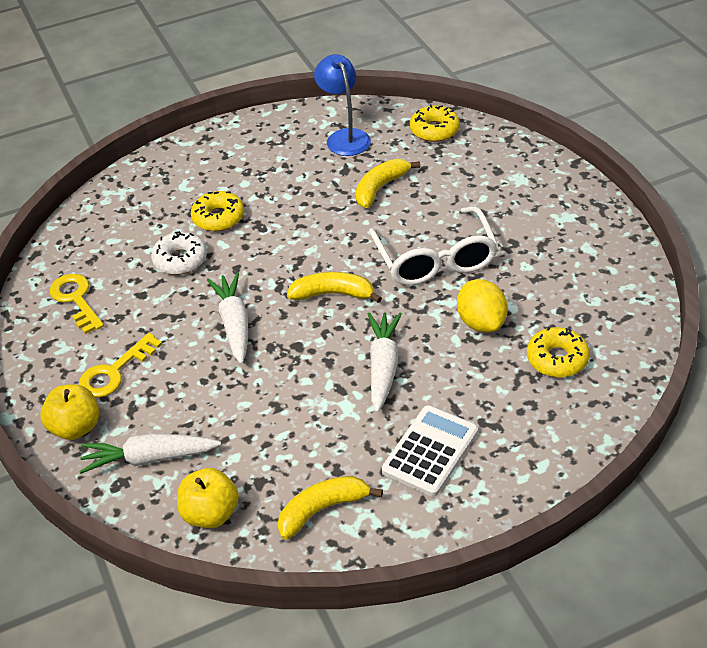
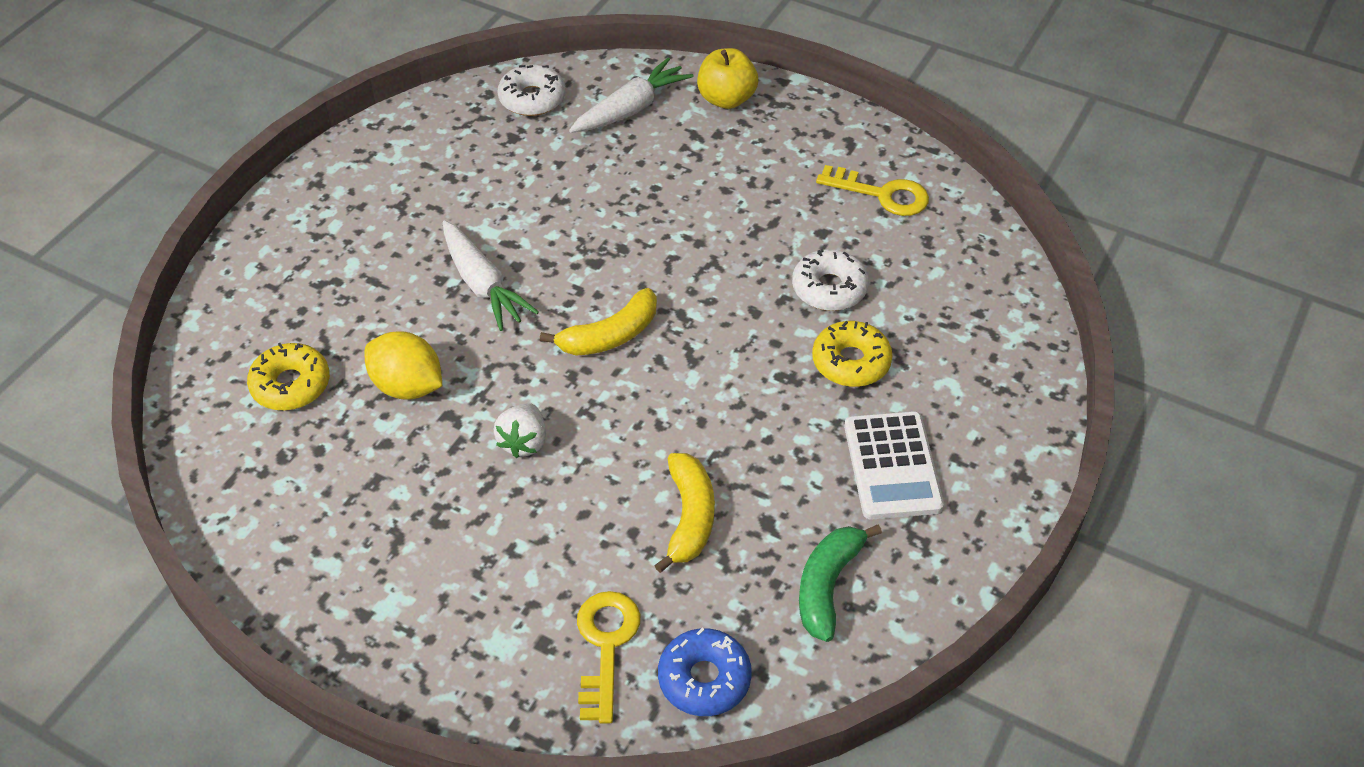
camera: 140 degrees right, 5 degrees up
(114, 372) = (751, 153): yellow key -> yellow key (606, 645)
(211, 514) = (532, 99): yellow apple -> white donut
(234, 324) = (685, 251): white carrot -> none
(322, 509) = (436, 143): yellow banana -> none
(344, 137) = (827, 586): blue lamp -> green banana
(430, 451) = (371, 231): white calculator -> white calculator (892, 466)
(434, 130) = (704, 679): yellow donut -> blue donut
(435, 259) = (524, 442): white glasses -> white strawberry

